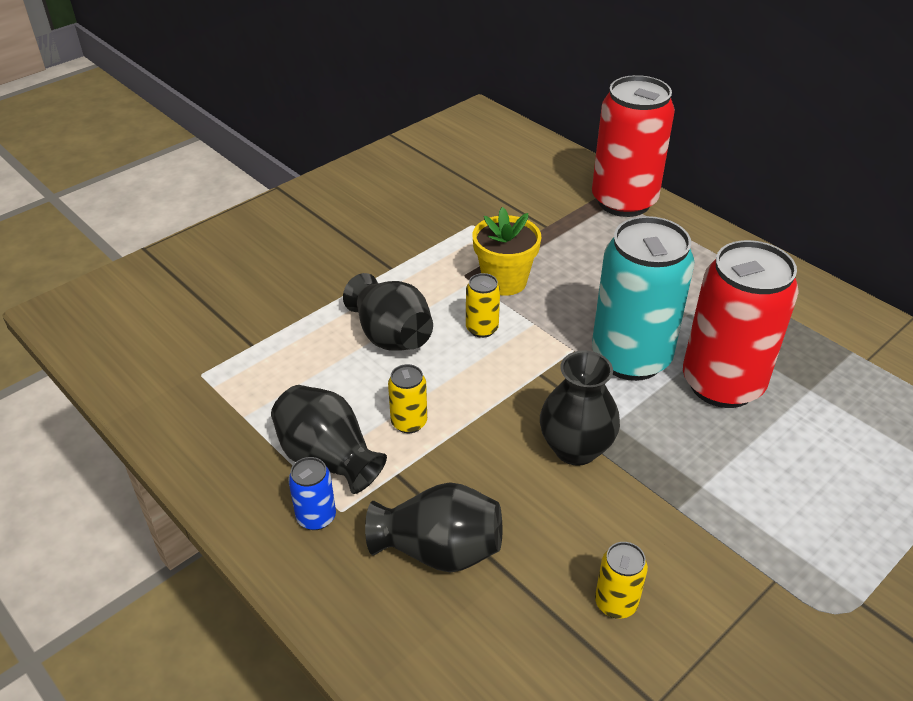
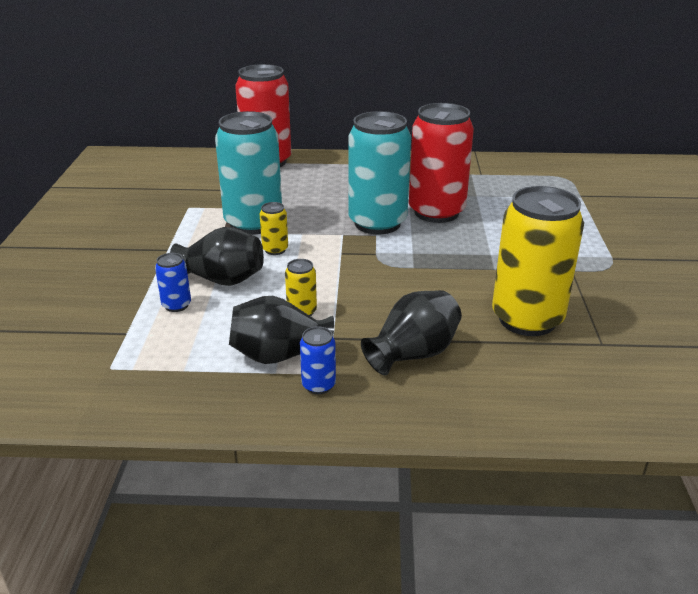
camera: 45 degrees left, 10 degrees down
(321, 340) = (176, 305): none -> blue can
(504, 281) = (253, 223): yellow flower pot -> turquoise can
(575, 448) = (411, 272): black vase -> none
(616, 603) = (527, 319): yellow can -> yellow can, size x2.38

